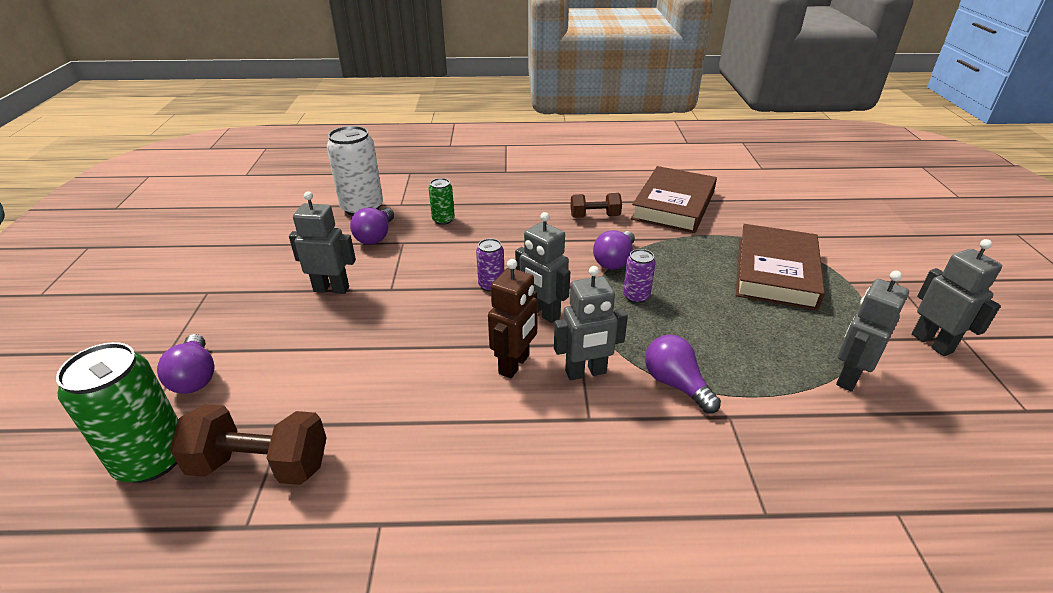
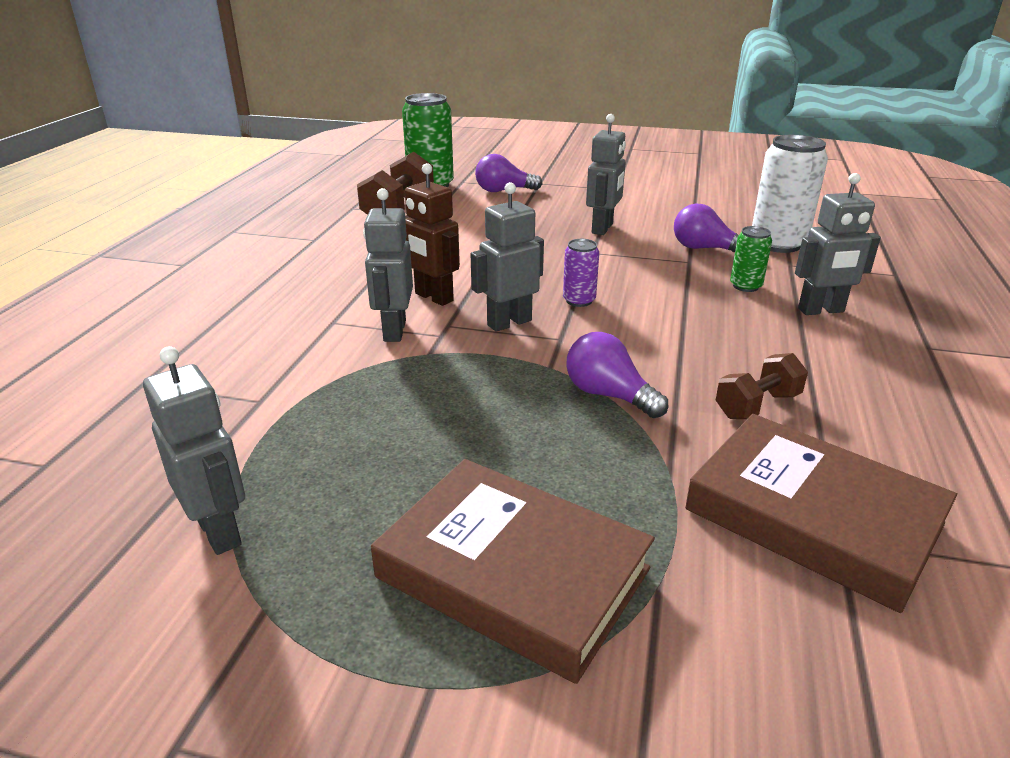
camera: 105 degrees right, 5 degrees down
(595, 216) = (757, 405): brown dumbbell -> brown dumbbell turned 45 degrees clockwise
(636, 296) = (511, 393): purple can -> none
(676, 384) = (333, 380): purple light bulb -> none
(932, 343) = (181, 709): grey robot -> grey robot (821, 310)

